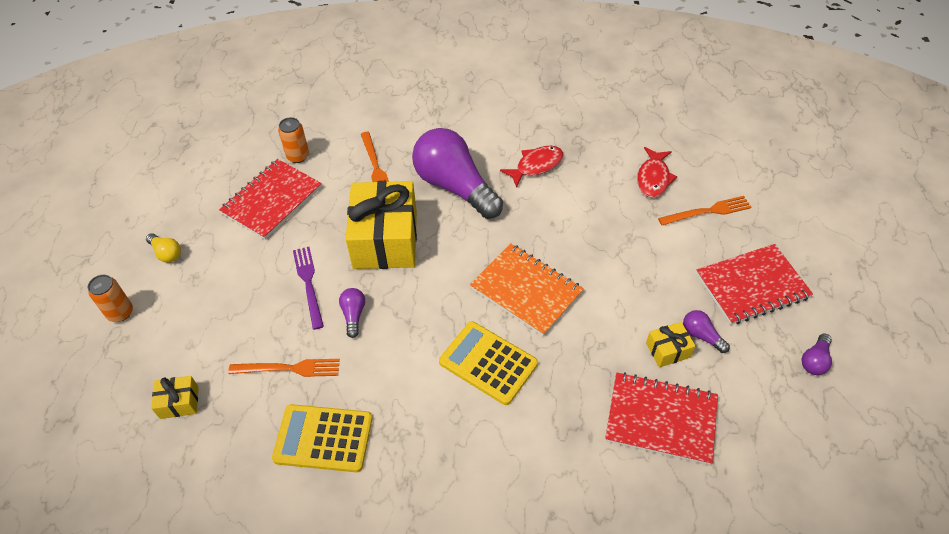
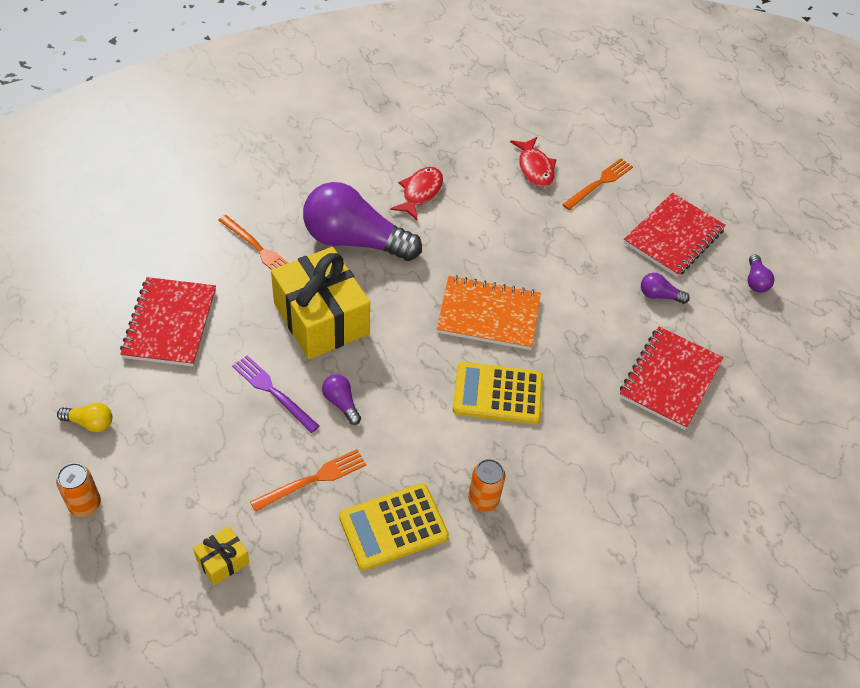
camera: 35 degrees left, 0 degrees up
(298, 156) = (164, 267): orange can -> orange can (483, 499)
(661, 419) = (670, 379): red notebook -> red notebook turned 45 degrees counterclockwise
(668, 350) = (640, 319): yellow gift -> none

